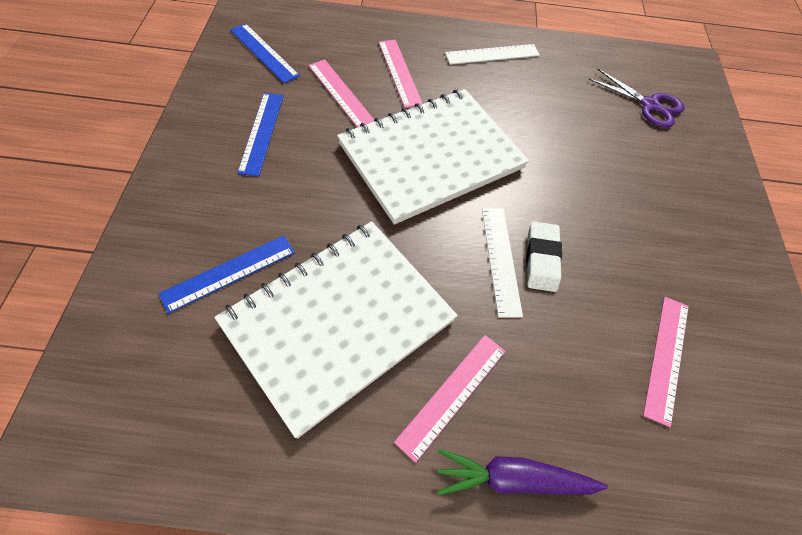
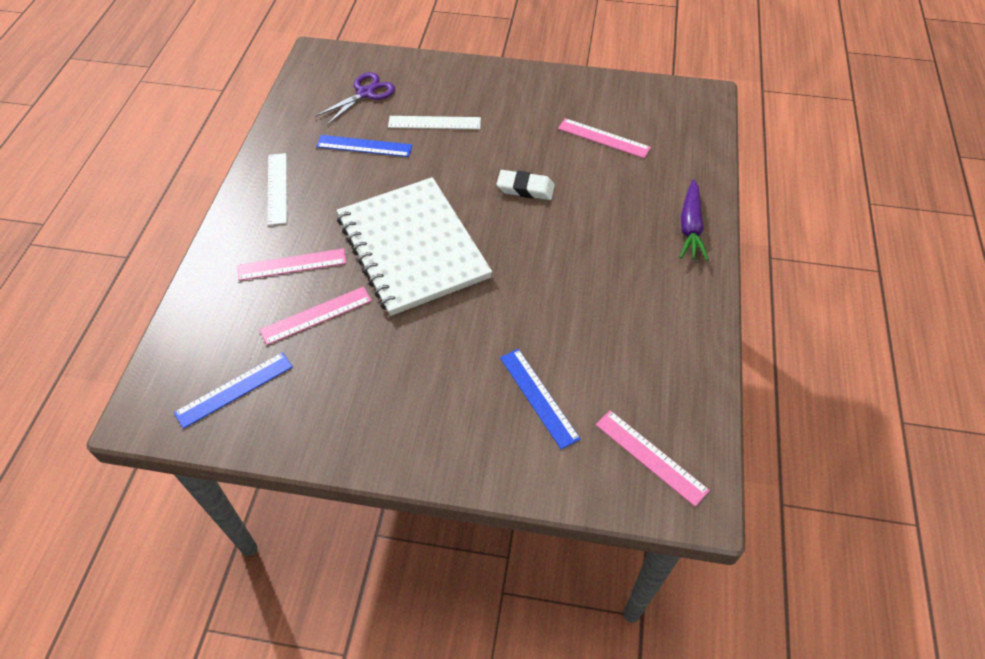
camera: 80 degrees left, 5 degrees down
(261, 132) = (367, 383): blue ruler -> blue ruler (364, 146)
(338, 322) = (584, 318): white notebook -> none
(452, 394) = (638, 252): pink ruler -> pink ruler (651, 457)
(500, 259) = (526, 213): white ruler -> white ruler (434, 123)

